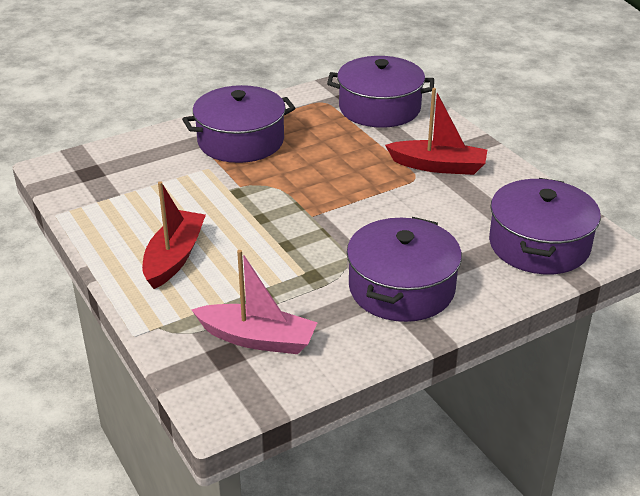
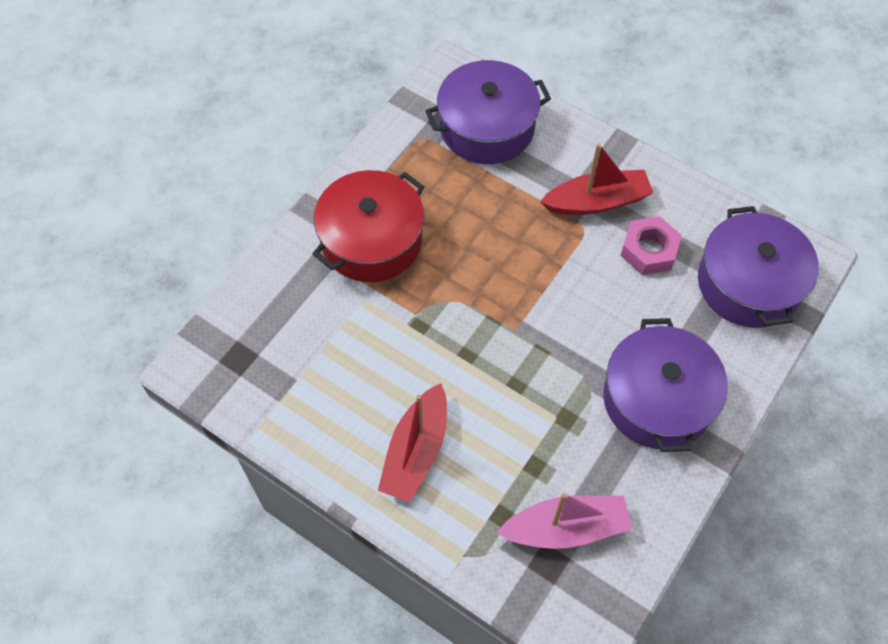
camera: 25 degrees left, 25 degrees up
(174, 257) = (416, 451): red boat -> red boat turned 150 degrees counterclockwise
(241, 141) = (371, 240): purple pot -> red pot
(462, 203) = (649, 250): none -> pink nut

